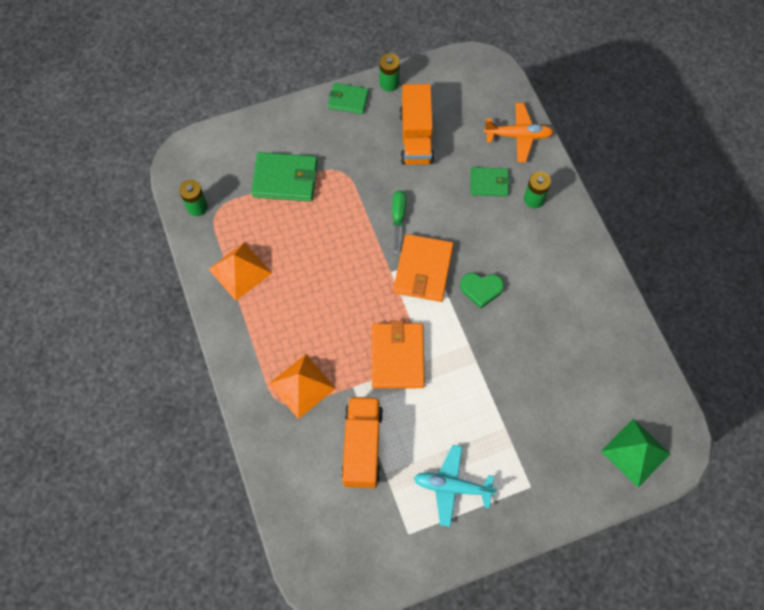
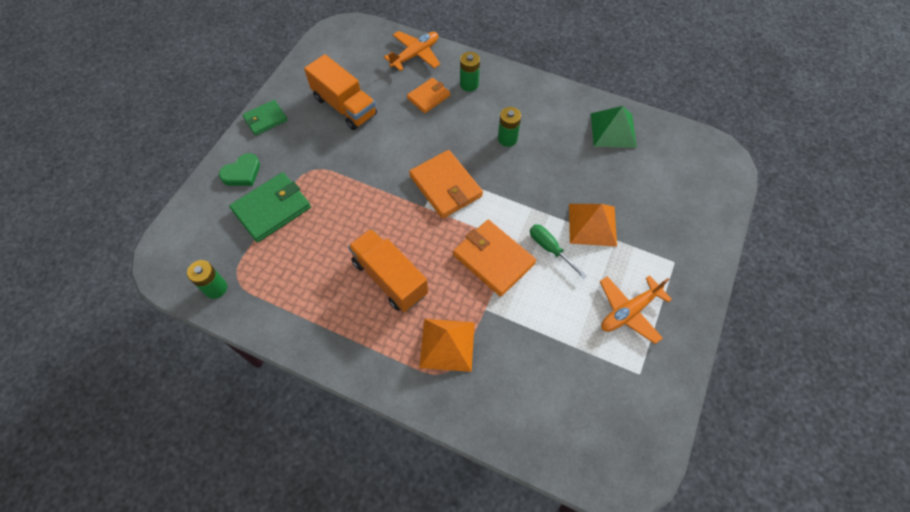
camera: 45 degrees left, 5 degrees down
(240, 271) = (305, 305): orange pyramid -> orange pyramid (592, 224)
(362, 446) = (539, 345): orange truck -> orange truck (390, 278)
(389, 83) = (286, 87): green battery -> green battery (507, 139)
(398, 218) = (389, 167): green screwdriver -> green screwdriver (550, 249)
(452, 487) = (629, 311): turquoise plane -> orange plane
(481, 289) = (499, 166): green heart -> green heart (242, 173)
(489, 183) = (428, 97): green wallet -> orange wallet
(635, 452) = (705, 182): green pyramid -> green pyramid (613, 130)

